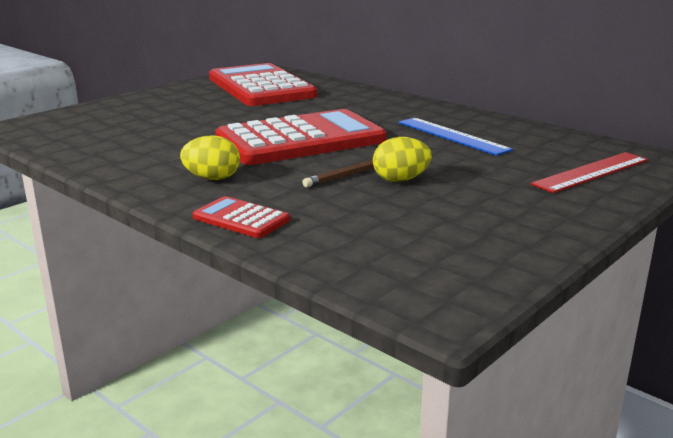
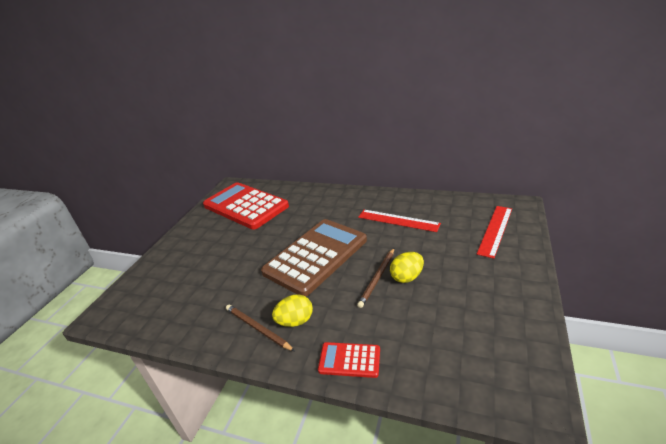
camera: 20 degrees left, 10 degrees up
(162, 173) = (257, 328): none -> brown pencil
(300, 140) = (316, 256): red calculator -> brown calculator
(452, 136) = (398, 220): blue ruler -> red ruler

